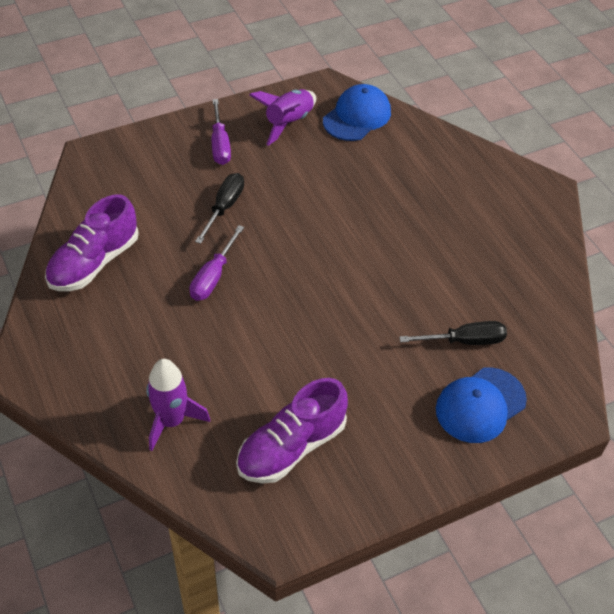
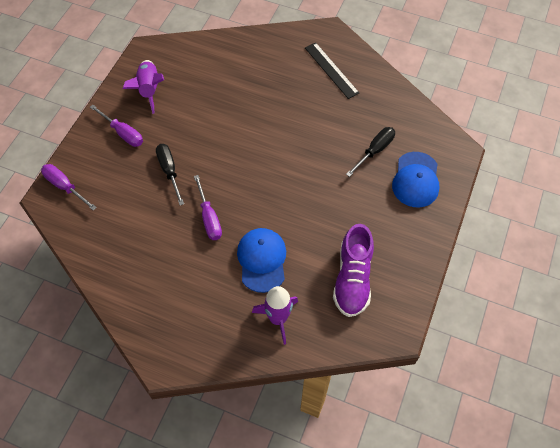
camera: 40 degrees left, 10 degrees up
(94, 263) = (130, 265): purple shoe -> none
(116, 154) = (65, 186): none -> purple screwdriver
(357, 116) = (185, 58): blue cap -> blue cap (262, 260)
(506, 228) = (331, 70): none -> black ruler

